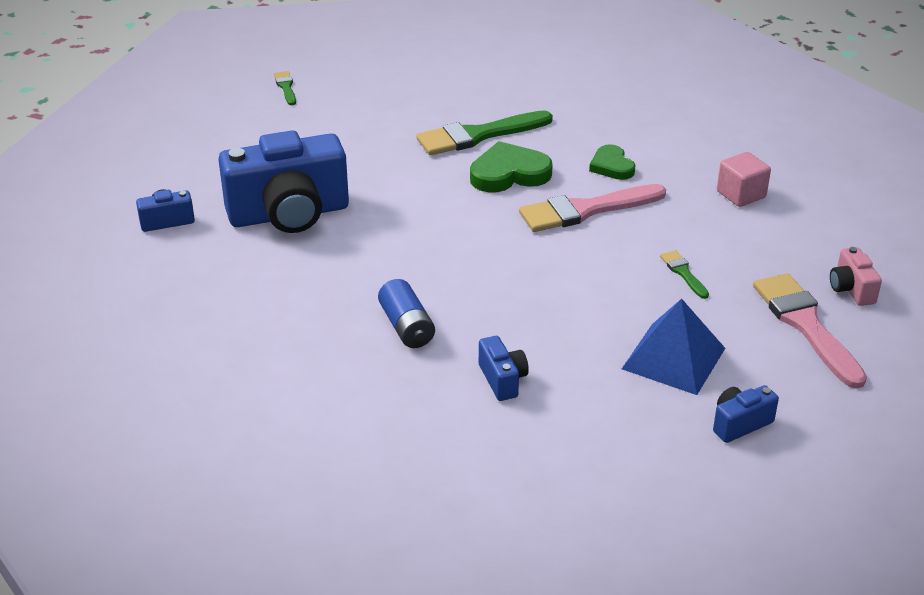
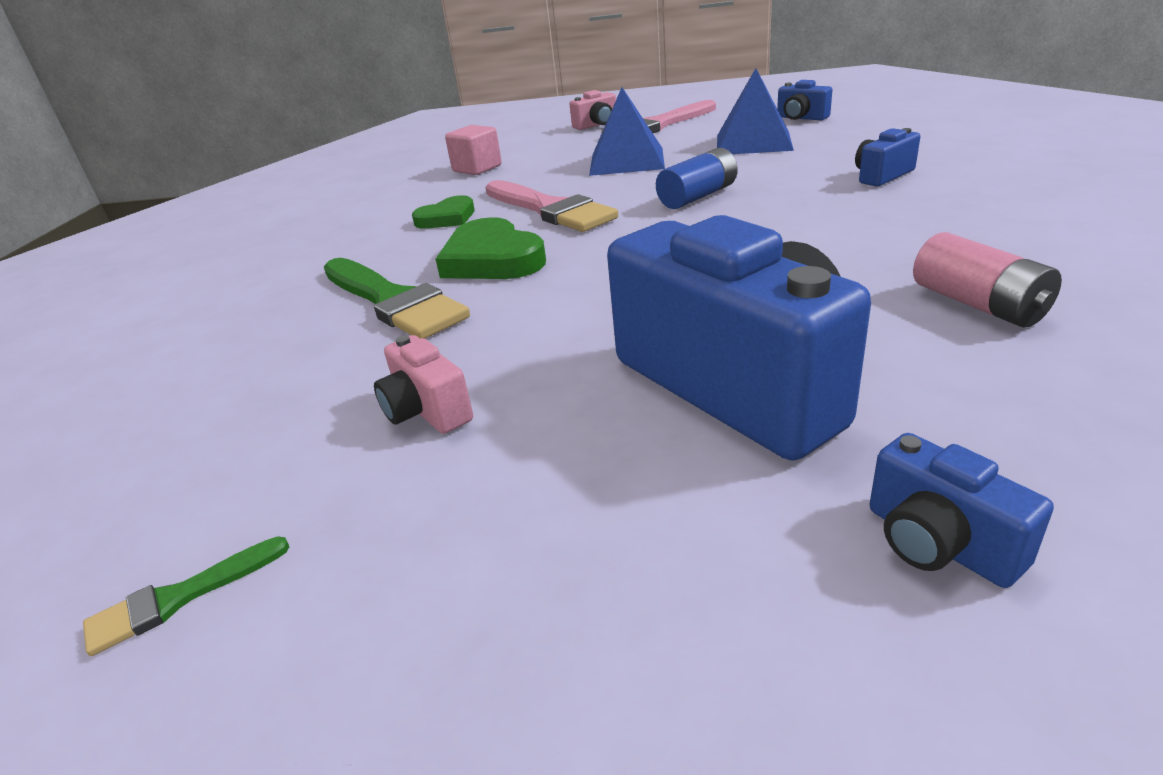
camera: 105 degrees left, 5 degrees down
(281, 309) = (978, 304): none -> pink battery
(349, 136) = (427, 411): none -> pink camera
(407, 327) = (876, 228): blue battery -> blue battery (697, 196)
(683, 273) = (626, 161): green brush -> blue pyramid

